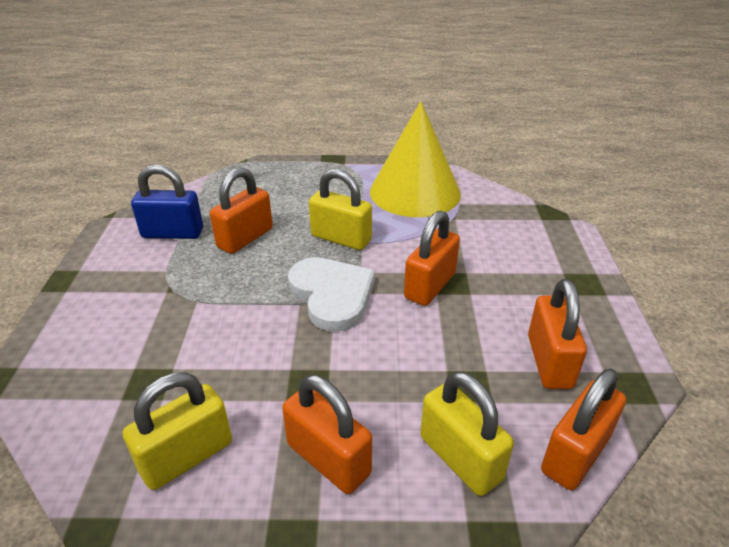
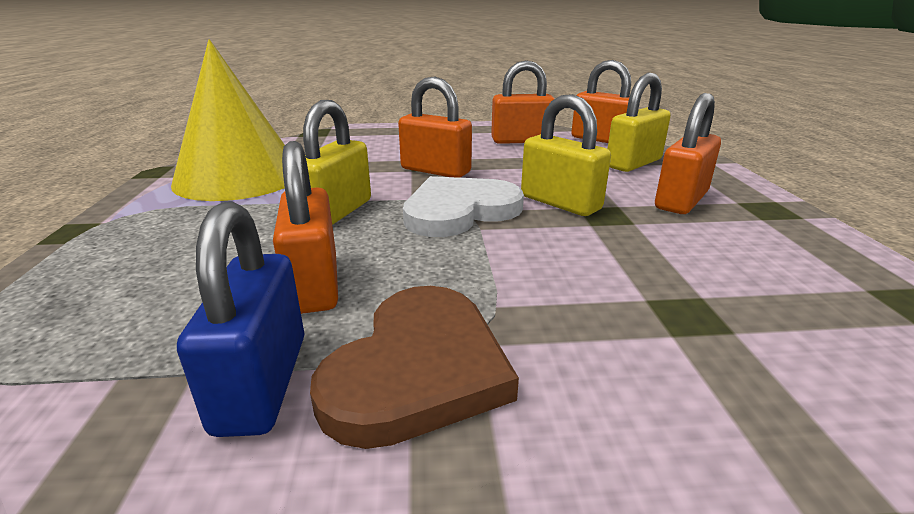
camera: 95 degrees left, 10 degrees down
(158, 272) = (418, 369): none -> brown heart
(186, 456) = (756, 263): yellow padlock -> yellow padlock (560, 203)
(245, 238) = (314, 284): orange padlock -> orange padlock turned 45 degrees clockwise

